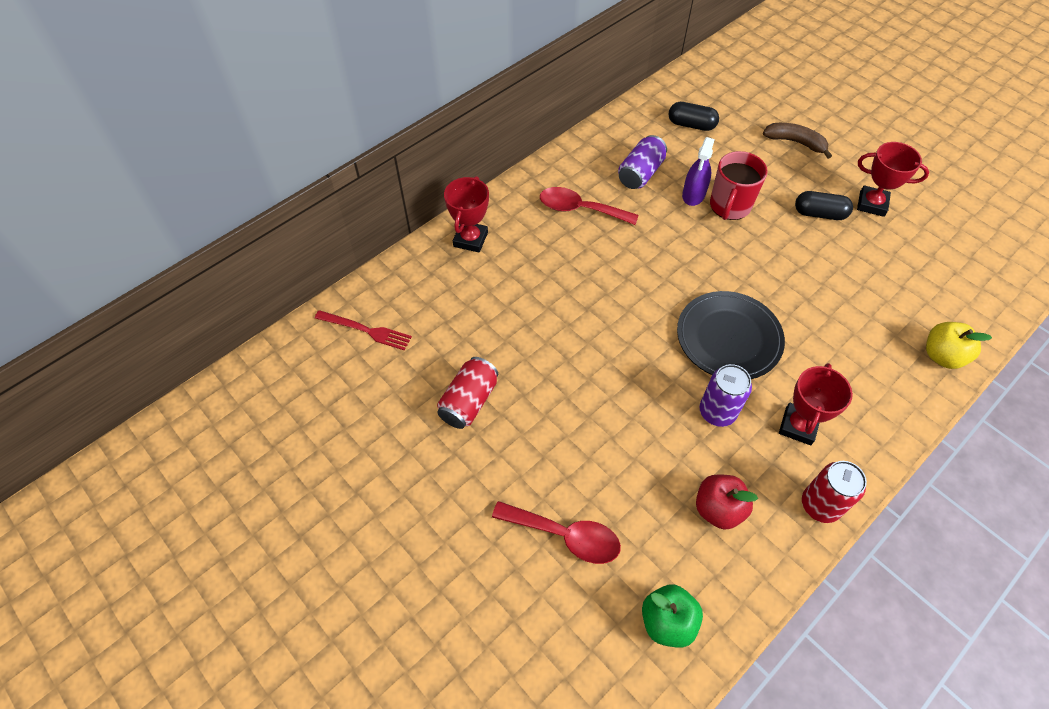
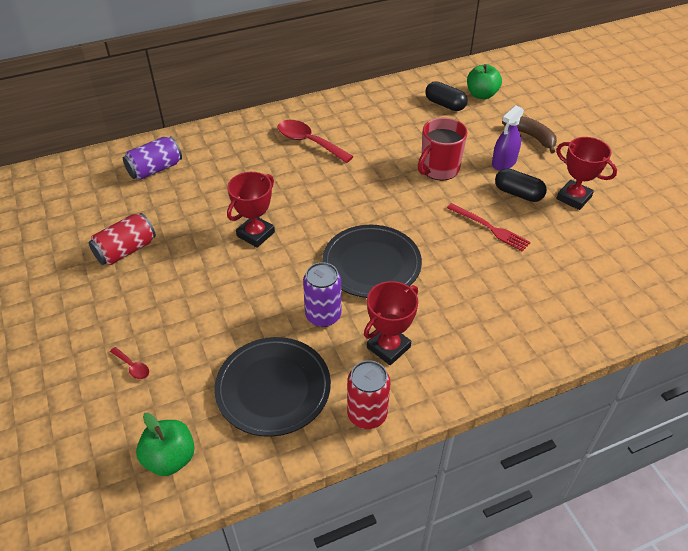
camera: 20 degrees right, 10 degrees down
(366, 330) = (85, 182): red fork -> red fork (490, 228)
(470, 239) = (207, 142): red trophy -> red trophy (255, 234)
(565, 536) = (133, 367): red spoon -> red spoon, size x0.46
(640, 173) = (377, 129): purple can -> purple can (155, 169)
(693, 195) = (412, 154): purple spray bottle -> purple spray bottle (504, 162)
(718, 509) = (273, 388): red apple -> black plate
(720, 103) = (481, 95): none -> green apple
(942, 356) = (565, 332): yellow apple -> none

